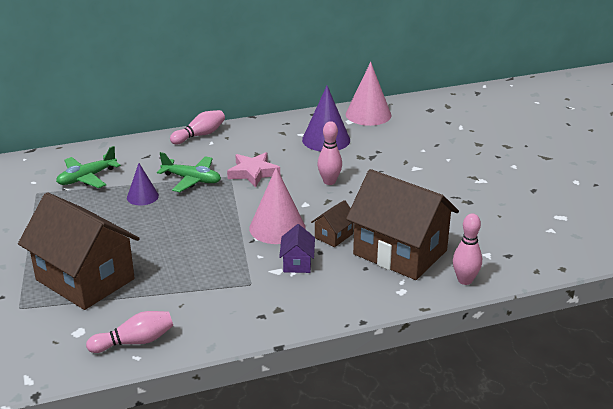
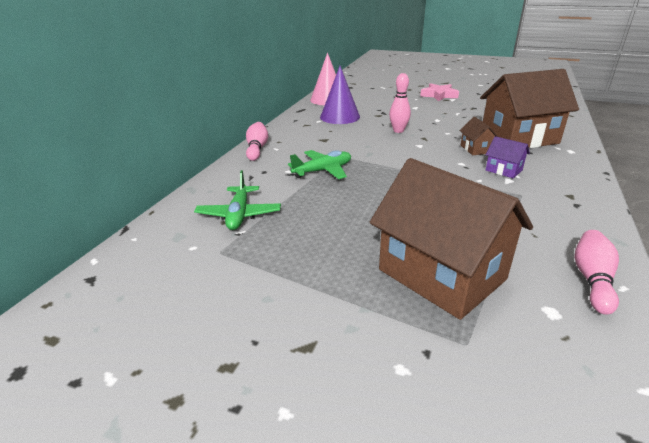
camera: 50 degrees left, 0 degrees up
(85, 279) = (441, 274): brown house -> brown house turned 60 degrees clockwise
(142, 196) = (318, 198): purple cone -> none
(253, 173) = (348, 148): pink star -> pink star (439, 95)
(277, 227) = (442, 162): pink cone -> none
(465, 280) = (569, 132): pink bowling pin -> none

